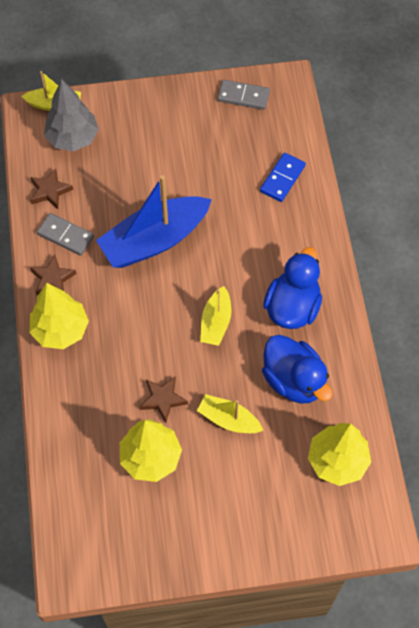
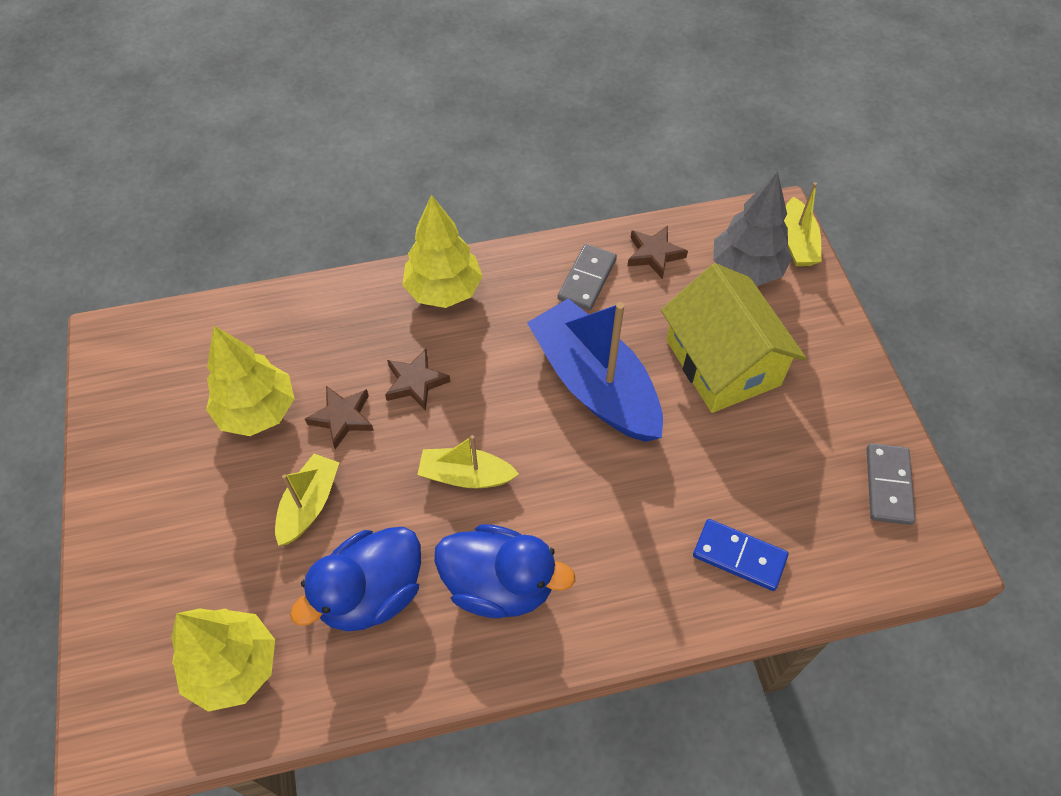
camera: 85 degrees right, 5 degrees down
(53, 279) = (519, 273): brown star -> brown star (415, 382)
(147, 165) = (722, 362): none -> yellow house

